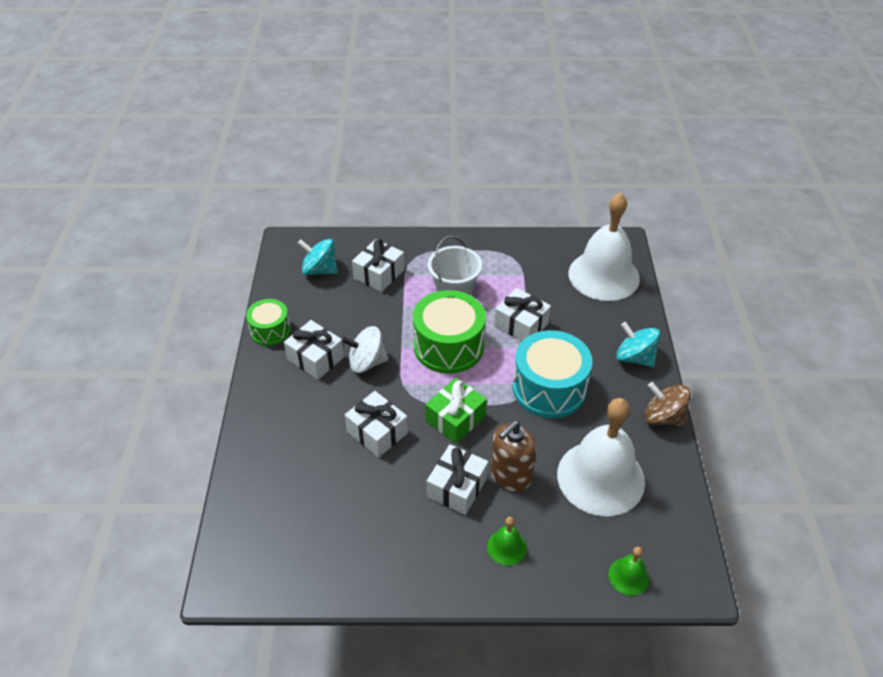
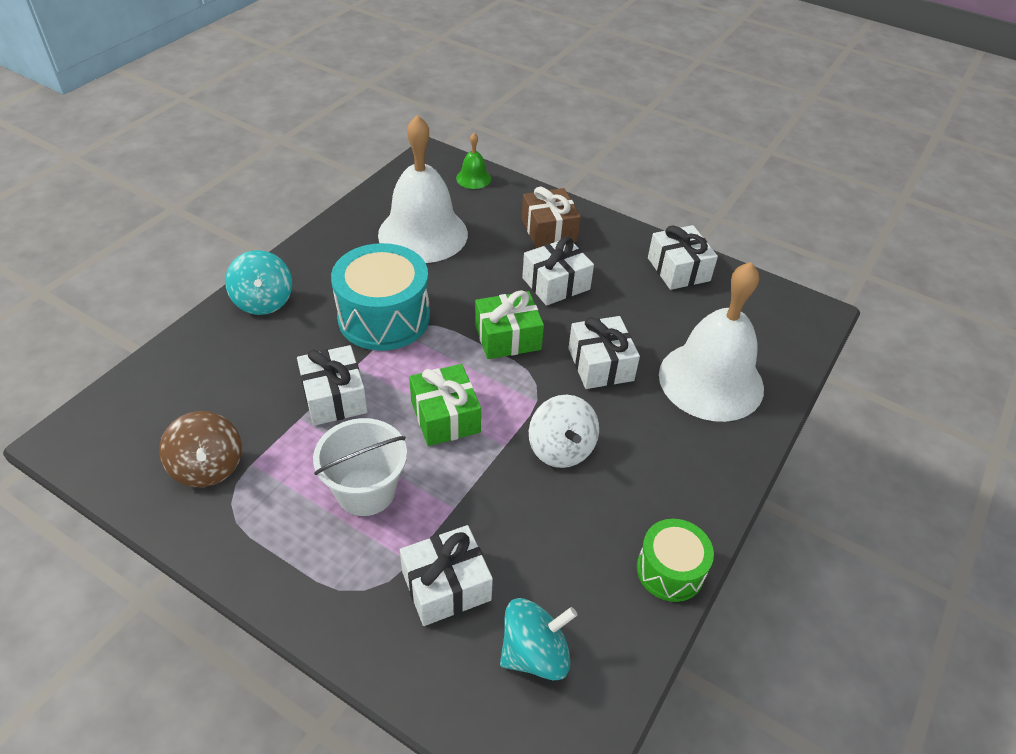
camera: 150 degrees left, 0 degrees up
(316, 358) = (624, 489): white gift -> white gift (678, 269)
(320, 270) = (535, 653): turquoise spinning top -> turquoise spinning top turned 75 degrees counterclockwise
(366, 362) = (561, 448): white spinning top -> white spinning top turned 45 degrees clockwise
(448, 346) = (445, 416): green drum -> green gift
(506, 547) = (549, 230): green bell -> brown gift
(510, 476) = (500, 269): brown soap dispenser -> none
(603, 275) = (159, 405): white bell -> white bell (711, 380)
(663, 417) = (312, 245): brown spinning top -> brown spinning top (208, 467)

